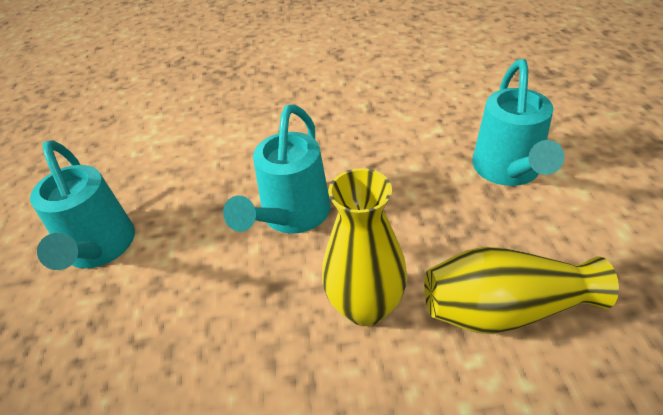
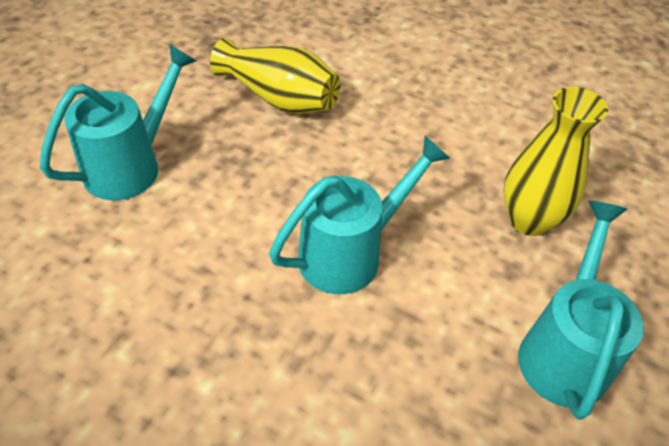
camera: 150 degrees left, 5 degrees up
(365, 307) = (360, 150): yellow vase -> yellow vase (529, 220)

